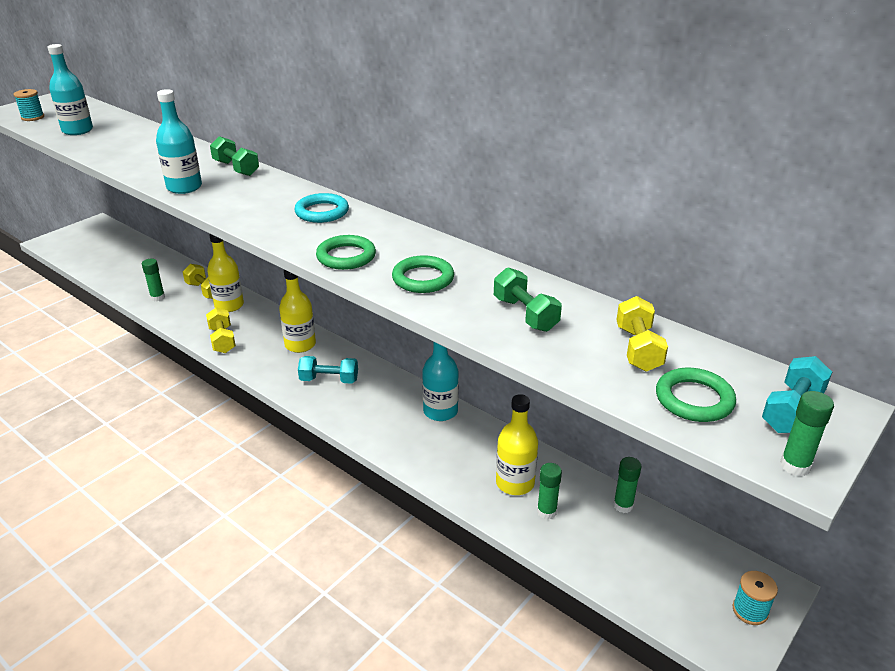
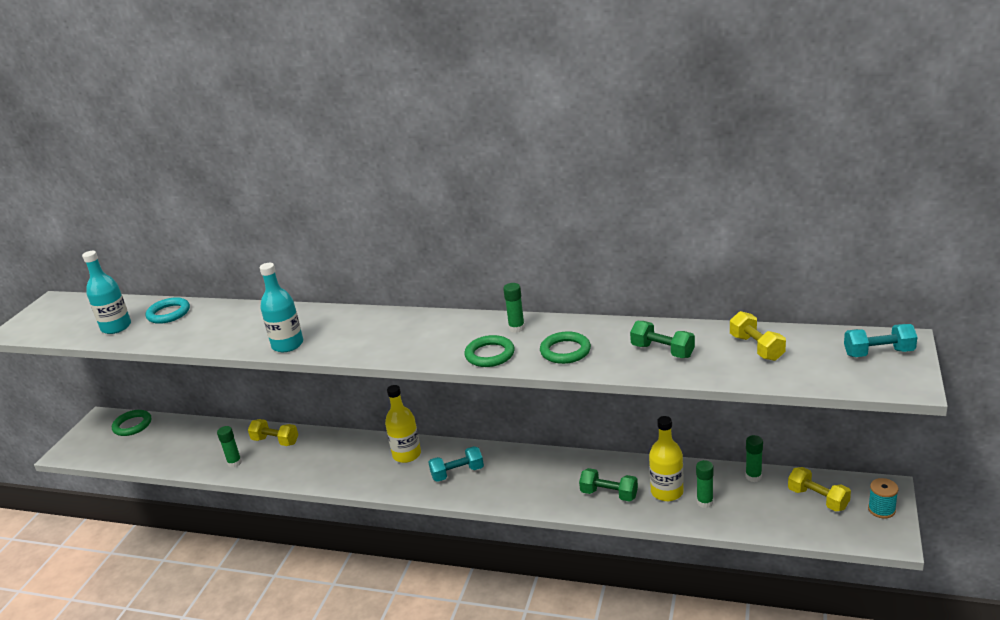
camera: 20 degrees left, 5 degrees down
(33, 117) = (51, 329): turquoise spool -> none
(222, 340) = (332, 476): yellow dumbbell -> yellow dumbbell (818, 499)
(229, 305) = (311, 445): yellow bottle -> none
(236, 168) = (314, 315): green dumbbell -> green dumbbell (609, 494)
(322, 212) = (431, 327): turquoise ring -> turquoise ring (168, 313)
(440, 411) = (569, 462): turquoise bottle -> none
(694, 399) = (818, 367): green ring -> green ring (132, 425)
(792, 410) = (878, 353): turquoise dumbbell -> turquoise dumbbell turned 75 degrees clockwise
(795, 466) = (906, 384): green glue stick -> green glue stick (516, 328)

